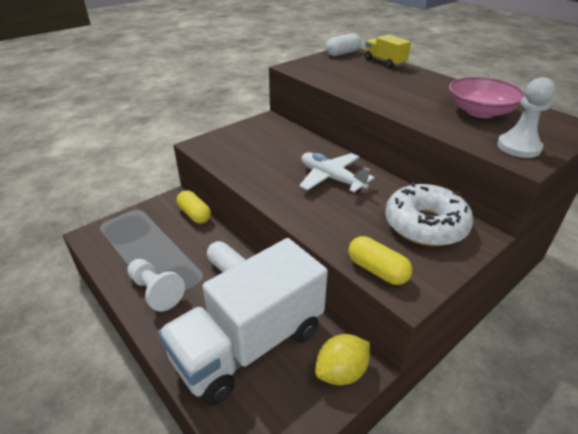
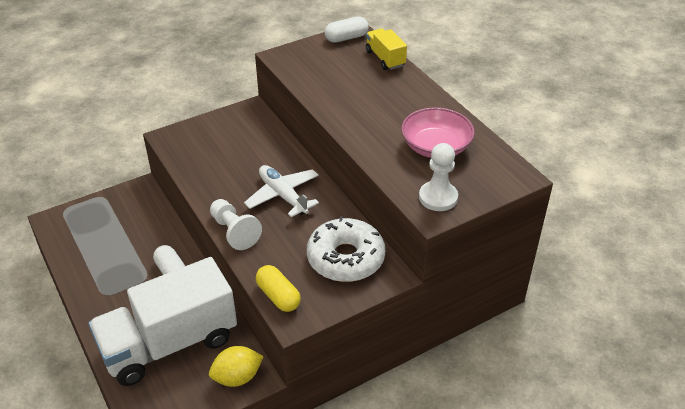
camera: 10 degrees right, 5 degrees up
(156, 291) = (102, 285): white pawn -> white pawn (234, 232)
(194, 214) = (156, 209): yellow capsule -> none

